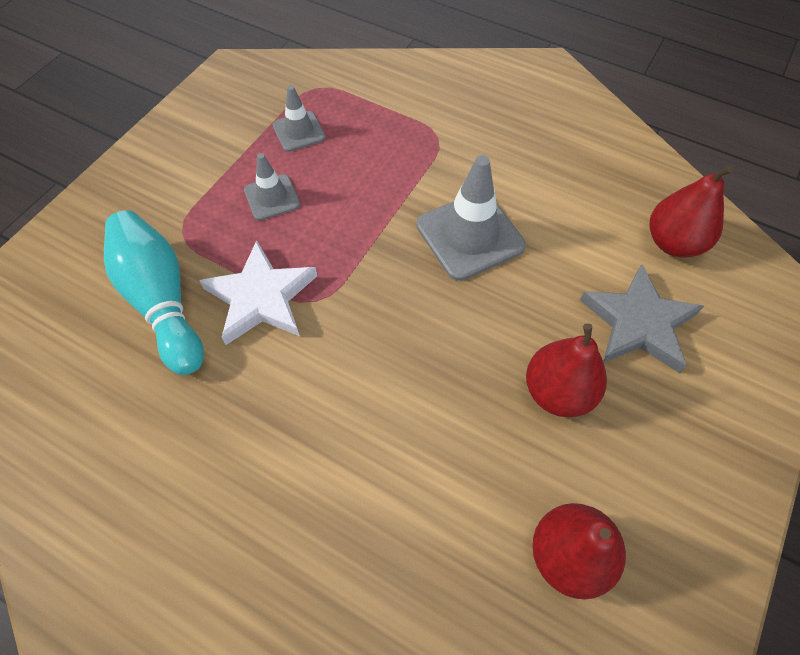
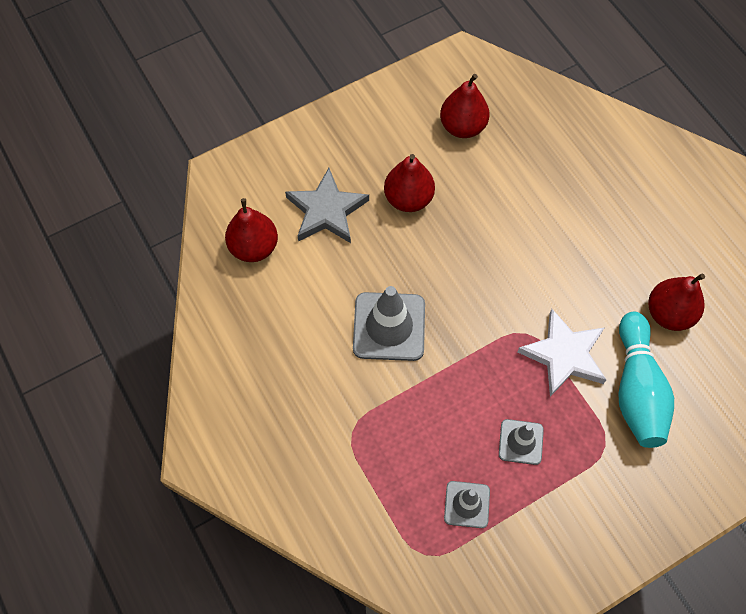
camera: 150 degrees left, 5 degrees up
(143, 411) = (669, 314): none -> red pear

